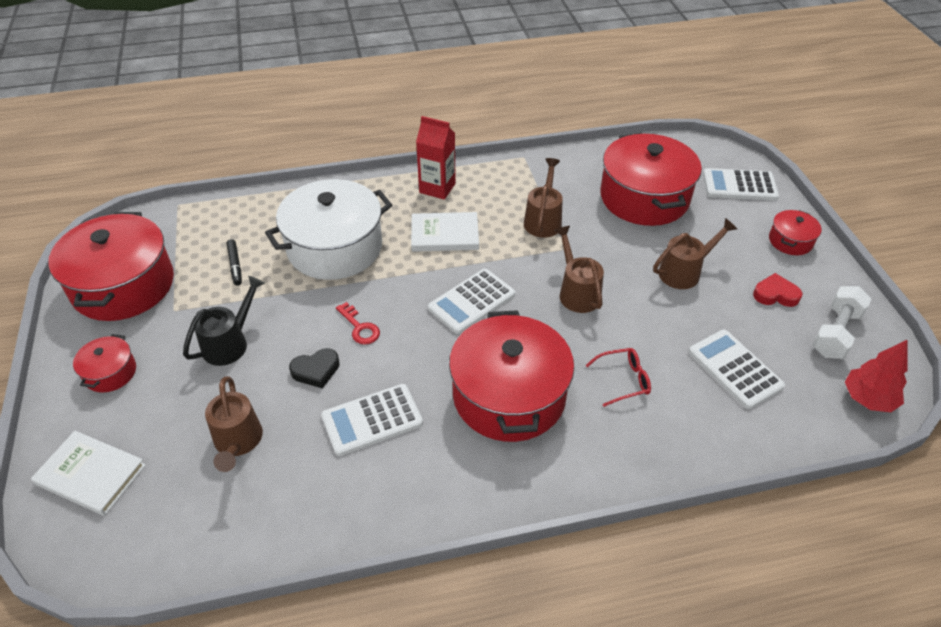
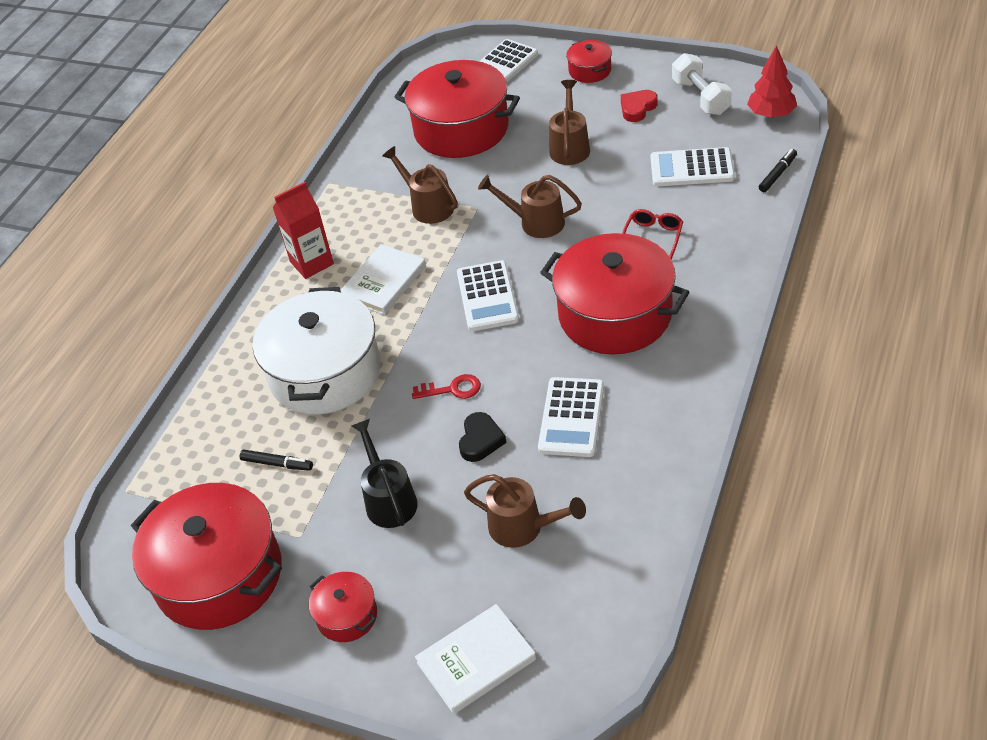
camera: 50 degrees left, 0 degrees up
(788, 442) = (777, 174): none -> black marker

